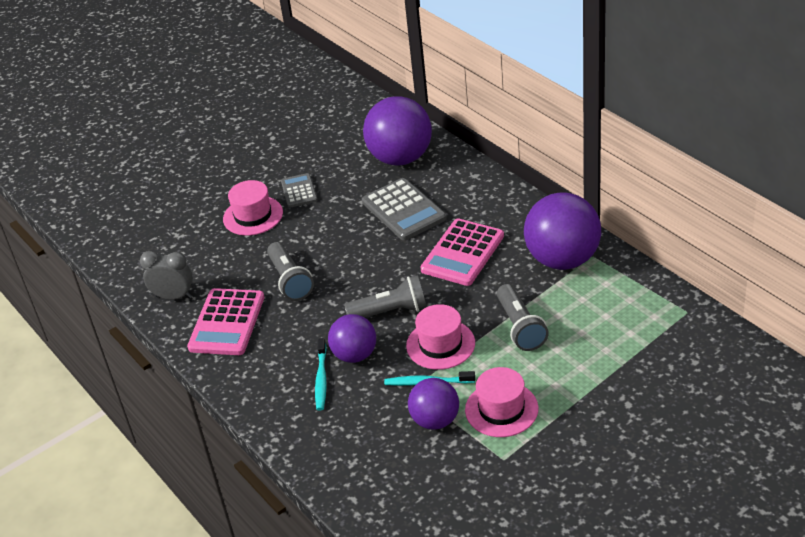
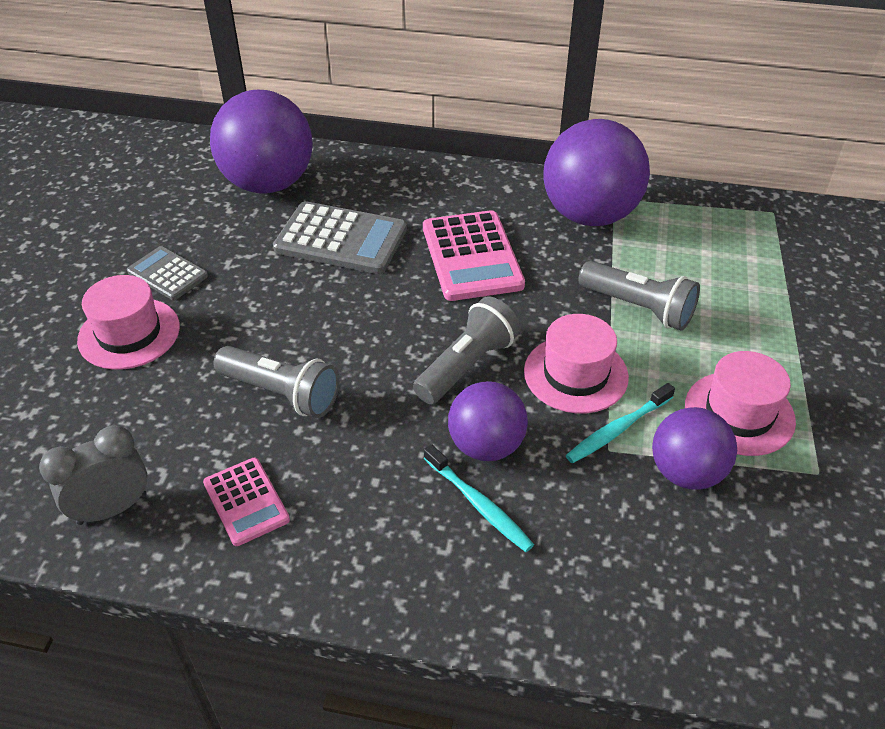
camera: 45 degrees left, 5 degrees up
(227, 322) = (246, 502): pink calculator -> pink calculator, size x0.58

